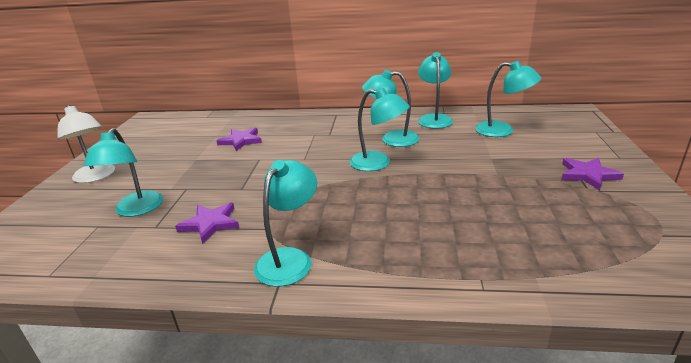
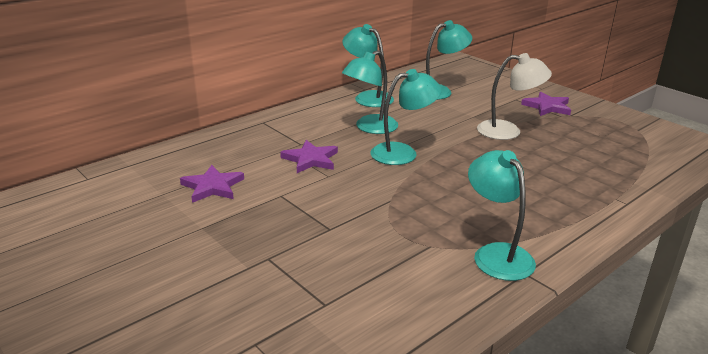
camera: 50 degrees left, 0 degrees up
(96, 177) = (100, 310): white lamp -> white lamp (508, 131)
(136, 210) = (262, 305): turquoise lamp -> none
(210, 224) = (374, 270): purple star -> purple star (311, 159)

